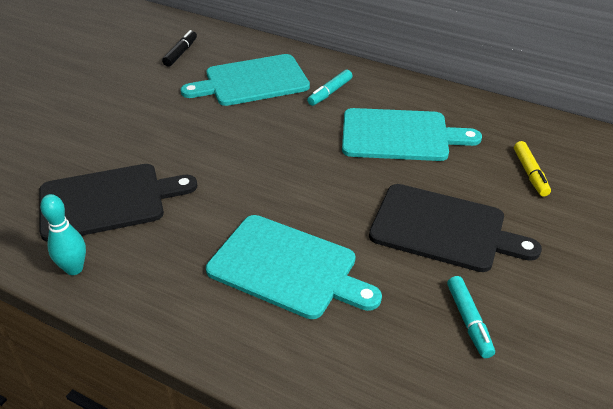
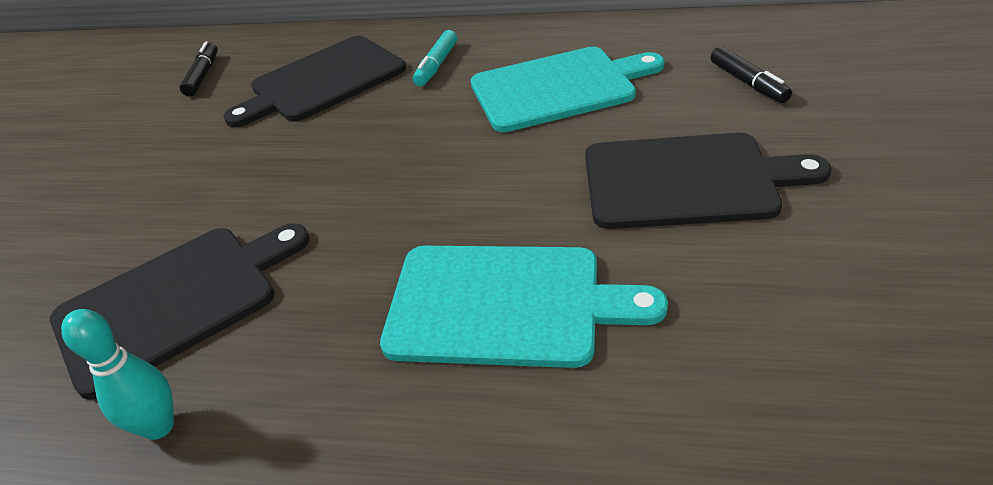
camera: 15 degrees left, 0 degrees up
(252, 81) = (322, 81): turquoise cutting board -> black cutting board
(468, 321) = (801, 288): turquoise marker -> none
(530, 173) = (748, 83): yellow marker -> black marker

